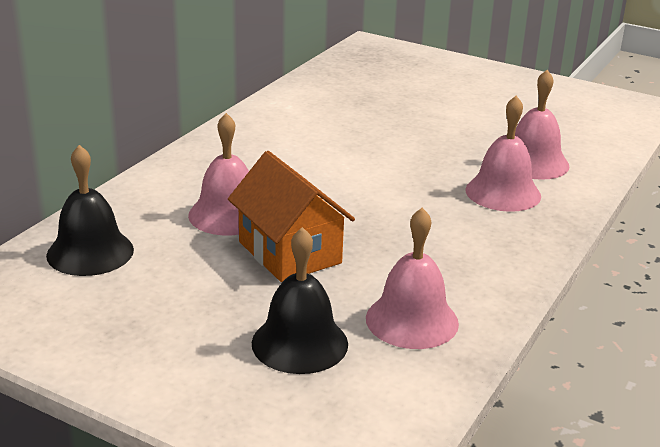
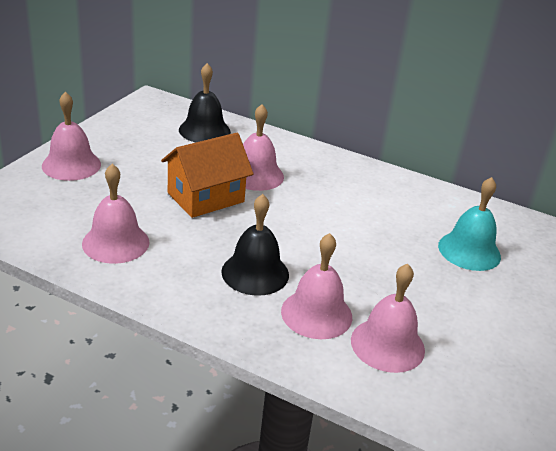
camera: 85 degrees right, 5 degrees up
(199, 378) = (71, 165): none -> pink bell
(299, 343) = (97, 197): black bell -> black bell (255, 273)
(373, 109) = (469, 251): none -> turquoise bell

